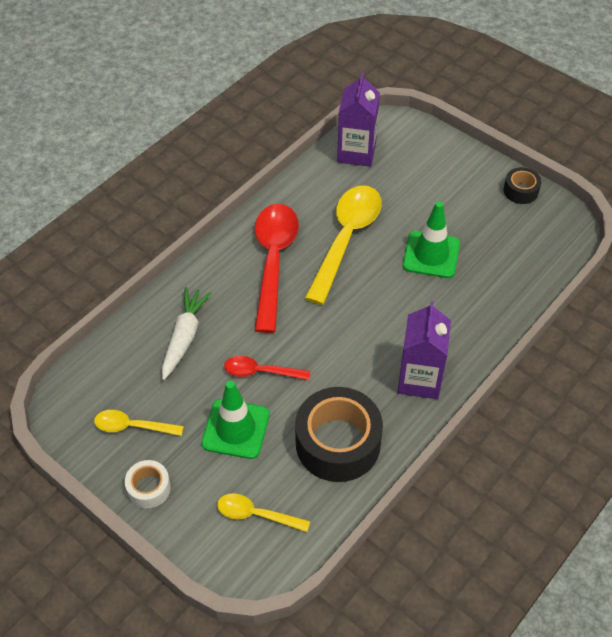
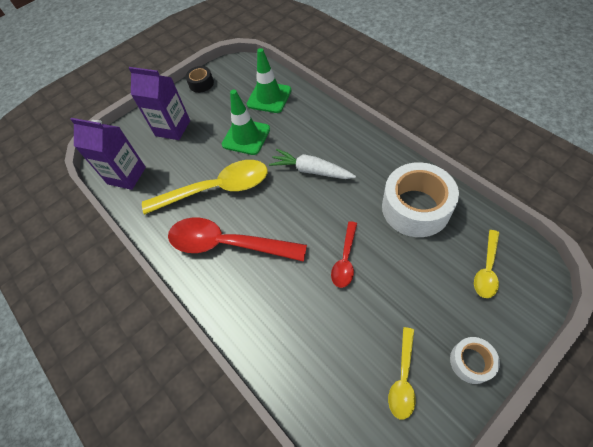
camera: 75 degrees left, 5 degrees up
(184, 337) = (301, 325): white carrot -> white carrot (311, 170)
(235, 429) = (404, 282): green traffic cone -> green traffic cone (269, 97)
(338, 443) = (415, 208): black tape -> white tape
(346, 239) = (216, 189): yellow spoon -> yellow spoon turned 135 degrees clockwise
(419, 379) = (358, 153): purple carton -> purple carton (173, 128)

